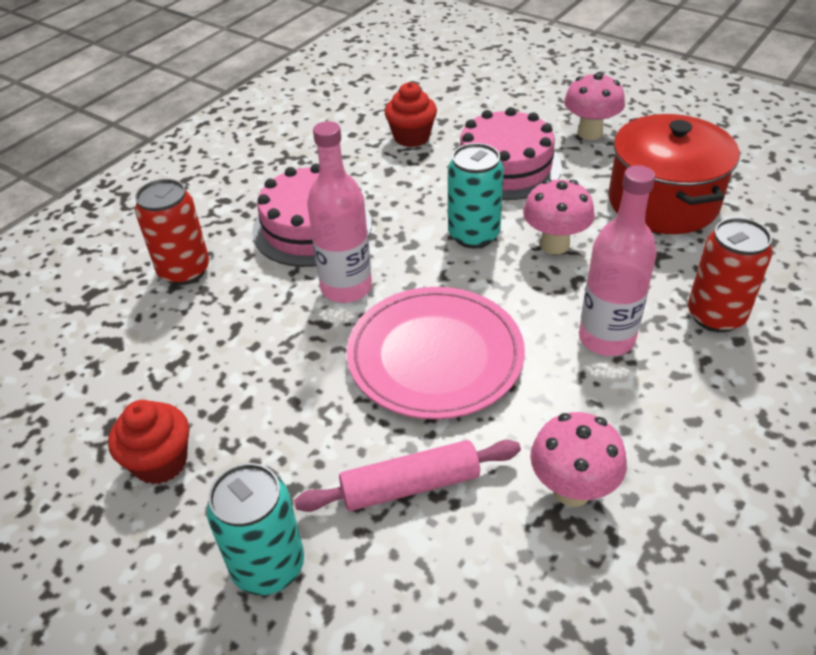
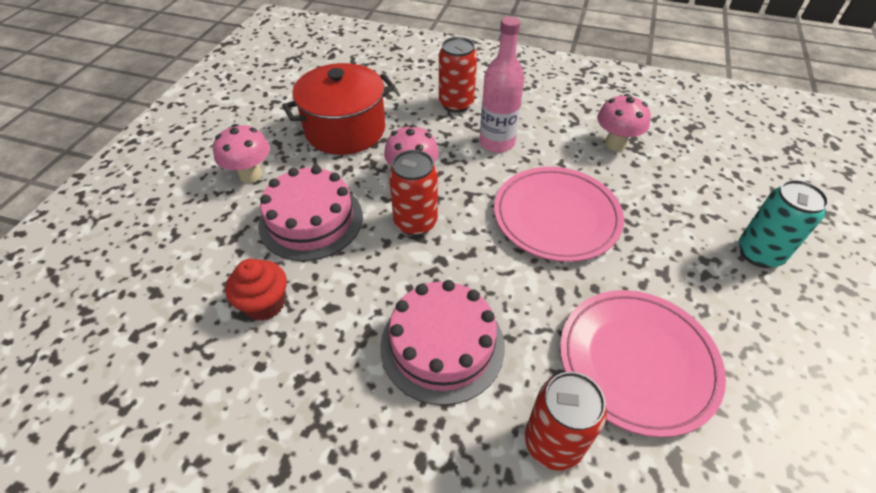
camera: 110 degrees left, 5 degrees up
(160, 462) = (749, 347): red cupcake -> none
(211, 354) = (637, 362): none -> pink plate
(346, 288) = (513, 289): pink bottle -> none
(410, 485) = (660, 205): pink rolling pin -> none
(473, 235) = (415, 223): turquoise can -> red can

